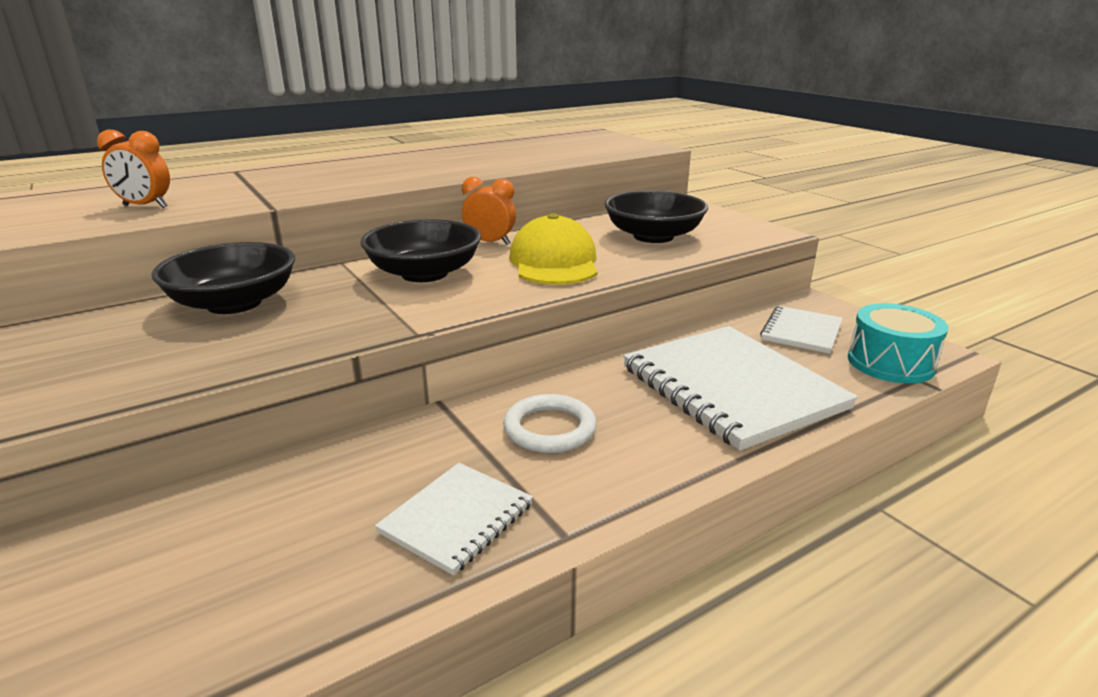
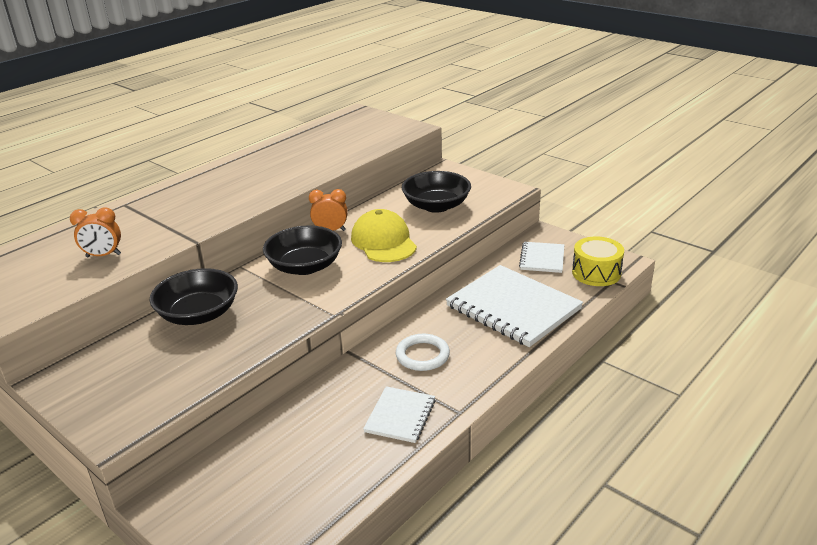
camera: 15 degrees left, 5 degrees up
(890, 363) = (596, 273): turquoise drum -> yellow drum

